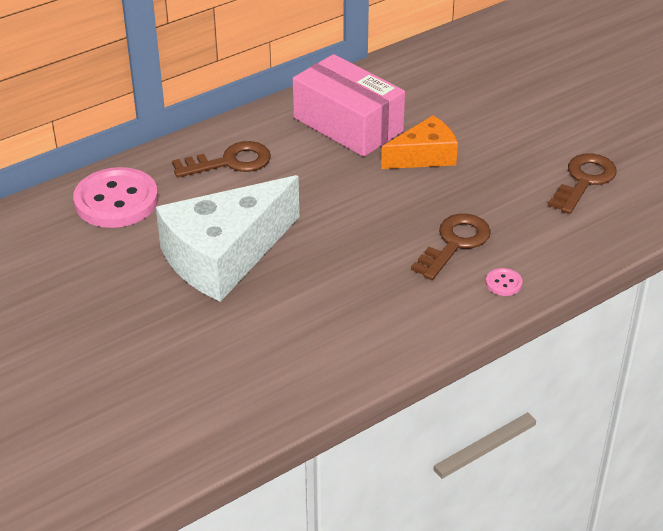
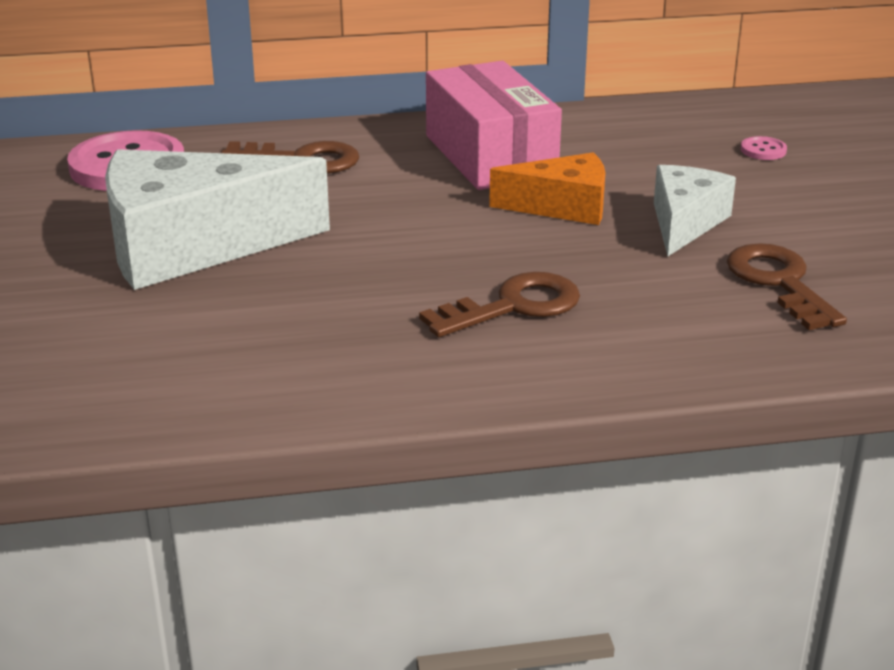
camera: 25 degrees right, 10 degrees down
(503, 149) = (684, 223): none -> white cheese
(503, 283) = (542, 368): pink button -> pink button (763, 150)
(584, 181) = (779, 282): brown key -> brown key turned 75 degrees counterclockwise

